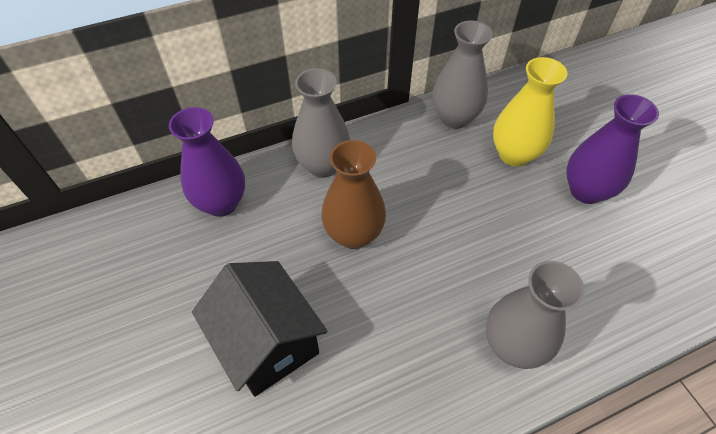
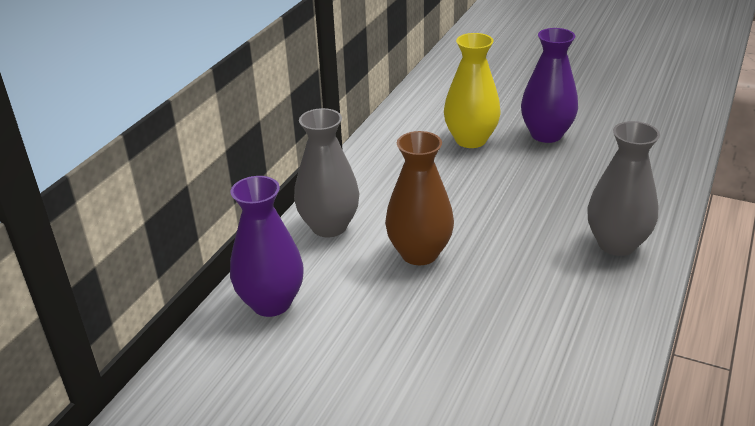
camera: 40 degrees left, 20 degrees down
(267, 343) = (449, 360): black house -> none
(454, 118) = (395, 141): grey vase -> none

